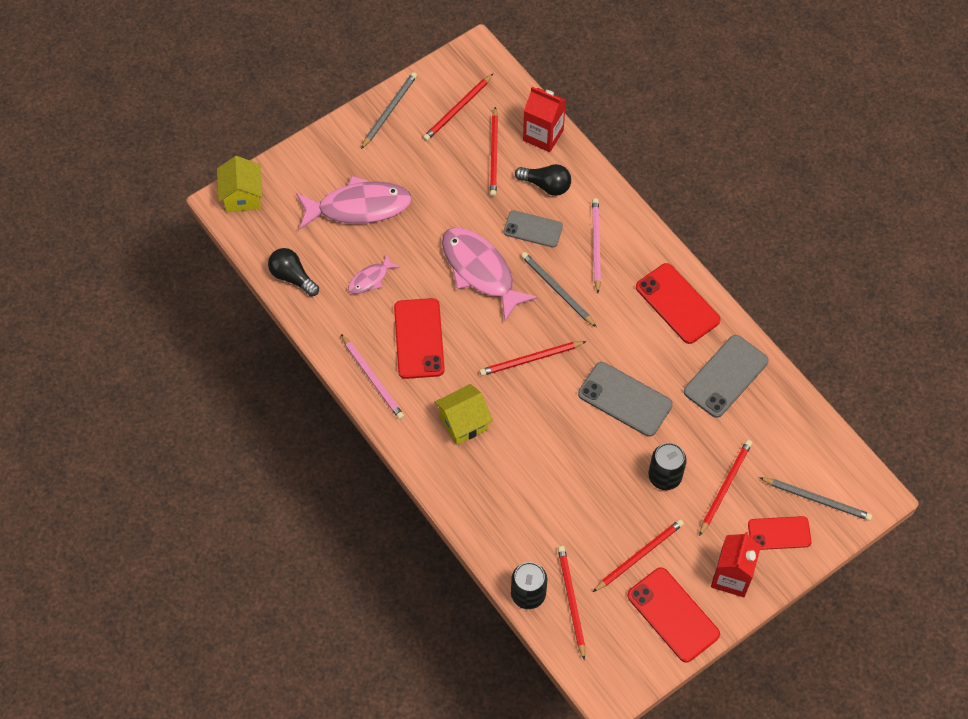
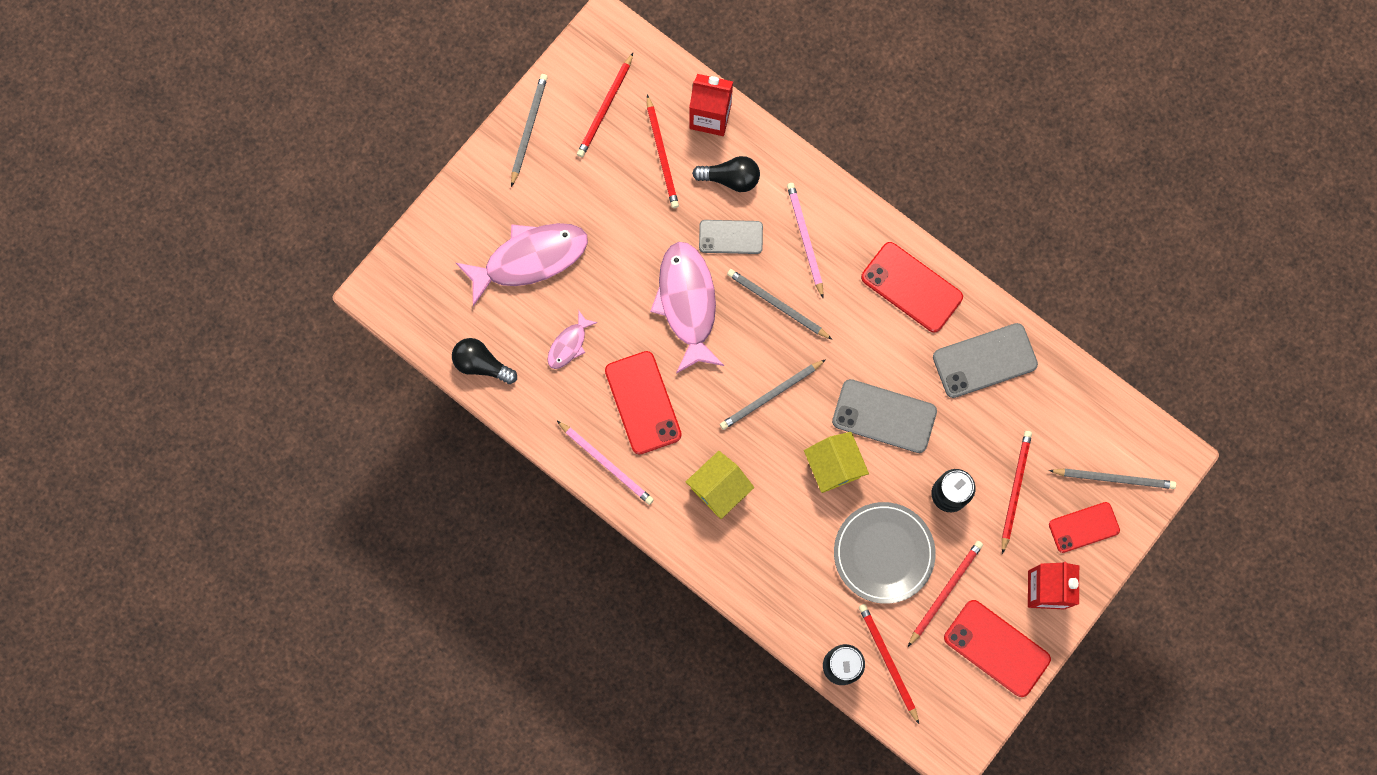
camera: 15 degrees left, 15 degrees up
(242, 196) = (395, 279): yellow house -> yellow house (833, 467)
(480, 271) = (687, 303): pink fish -> pink fish turned 45 degrees clockwise
(530, 359) = (770, 395): red pencil -> grey pencil
(593, 510) = (883, 553): none -> grey plate
(726, 376) = (984, 361): grey phone -> grey phone turned 45 degrees clockwise

